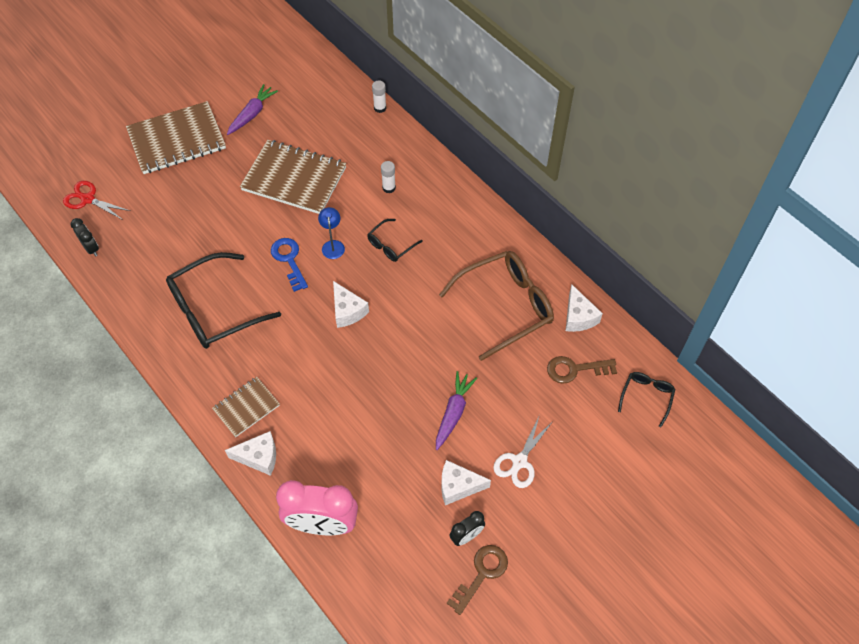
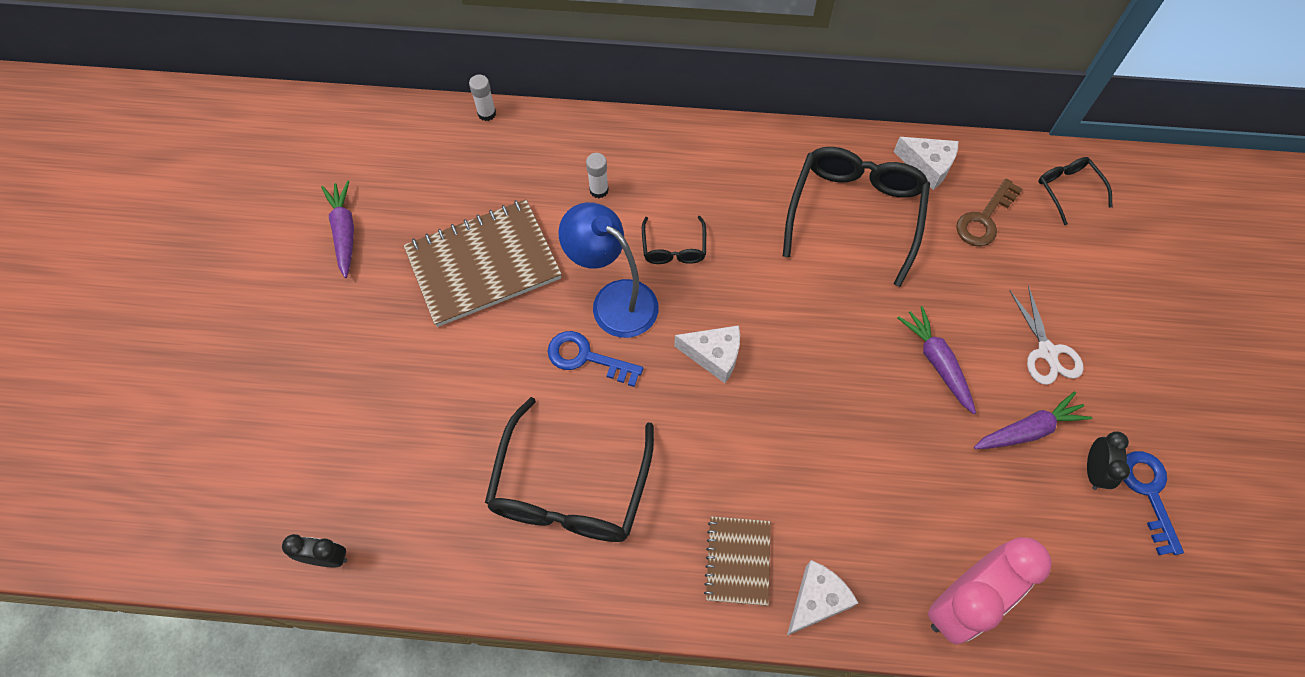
camera: 45 degrees left, 5 degrees up
(88, 199) = (248, 503): red scissors -> none
(177, 140) = (283, 335): brown notebook -> none
(333, 245) = (614, 300): blue lamp -> blue lamp, size x1.93
(458, 486) = (1028, 430): white cheese -> purple carrot
(481, 574) = (1148, 493): brown key -> blue key
(505, 306) = (855, 213): brown glasses -> black glasses

